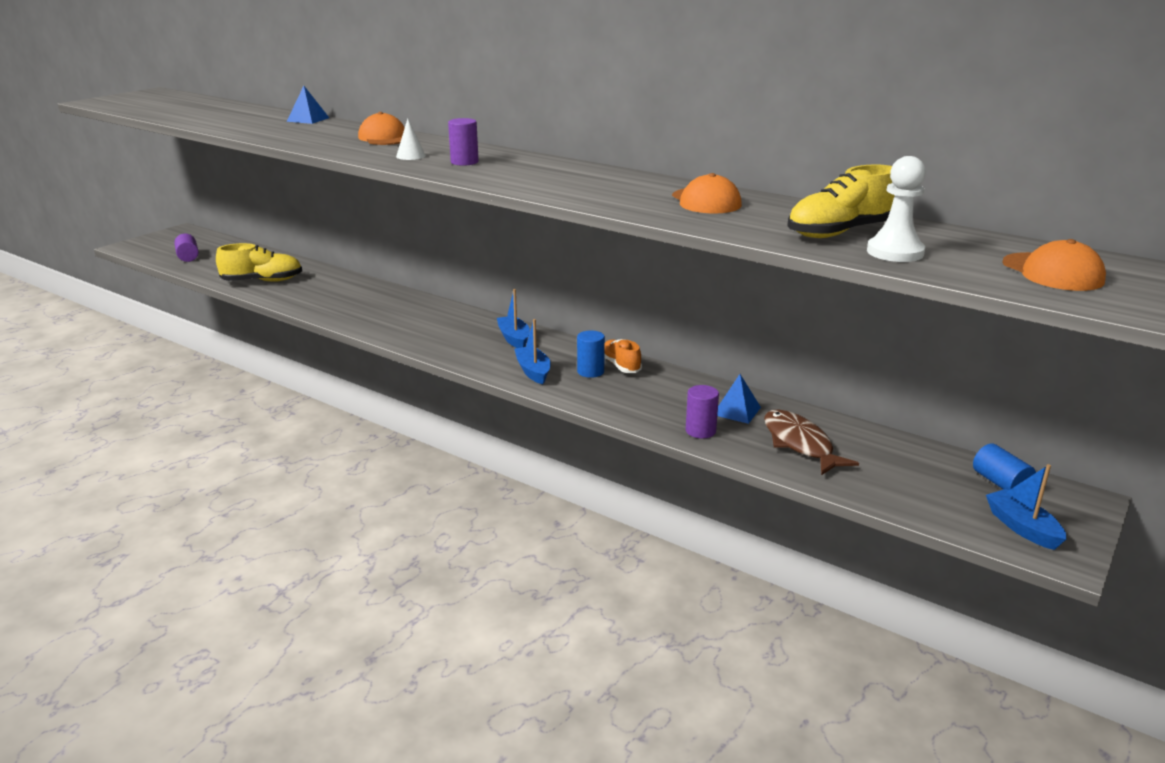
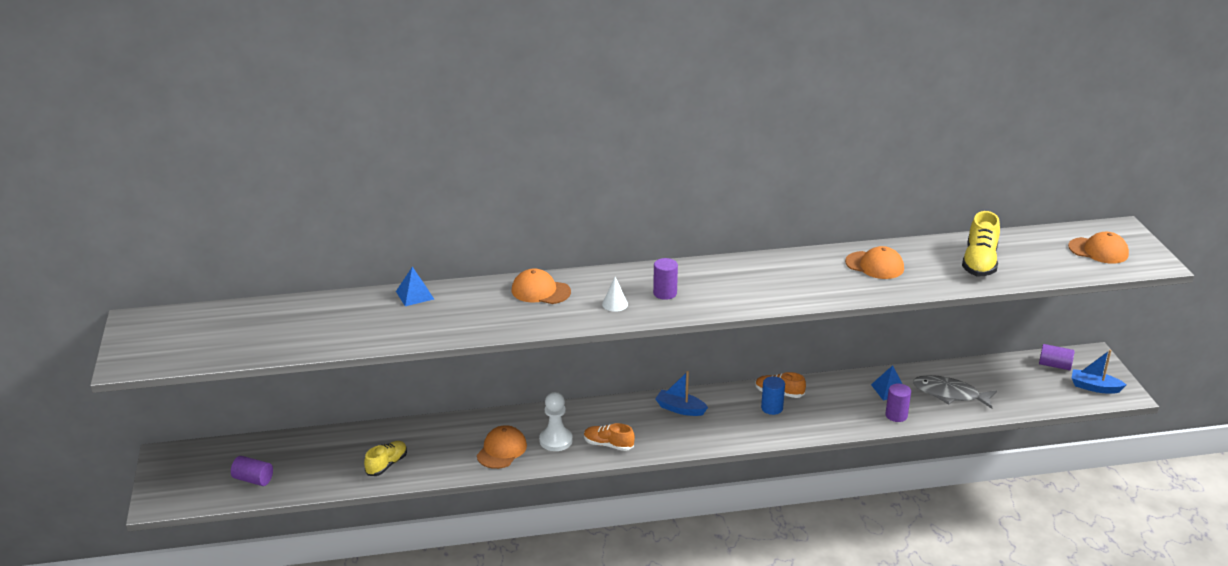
camera: 45 degrees left, 5 degrees up
(262, 281) = (387, 465): yellow shoe -> yellow shoe, size x0.65
(340, 304) = (501, 450): none -> orange cap
(411, 333) = (608, 445): none -> orange shoe
(533, 371) = (741, 428): blue boat -> none
(800, 444) = (949, 394): brown fish -> grey fish
(895, 252) = (1026, 267): white pawn -> white pawn (556, 440)
(1000, 483) = (1054, 365): blue cylinder -> purple cylinder

